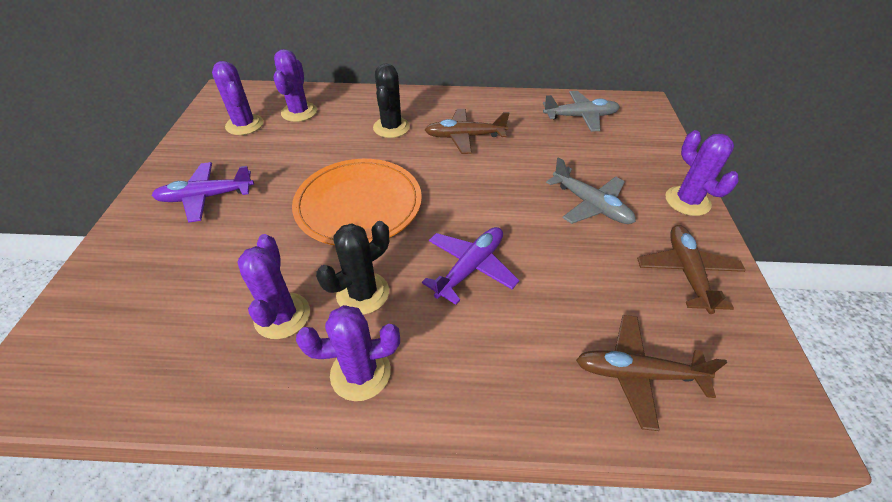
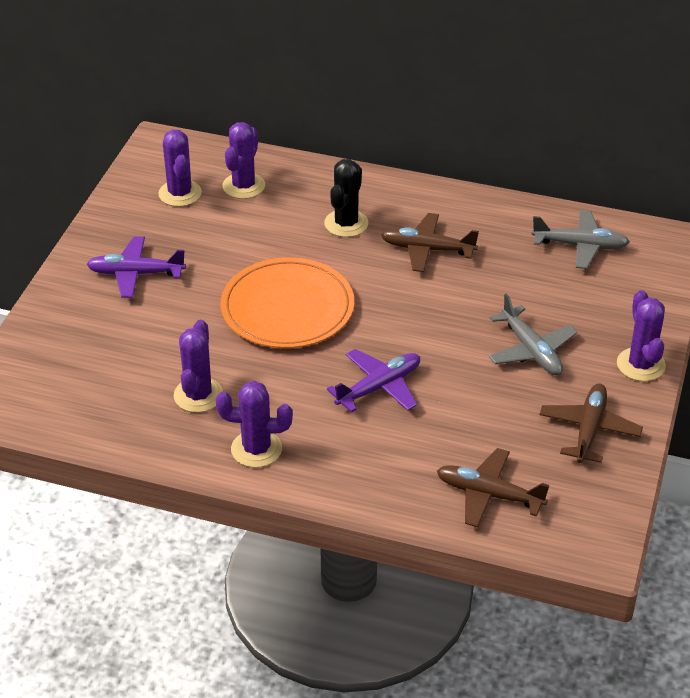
camera: 15 degrees right, 5 degrees down
(363, 293) = (272, 390): black cactus -> none

